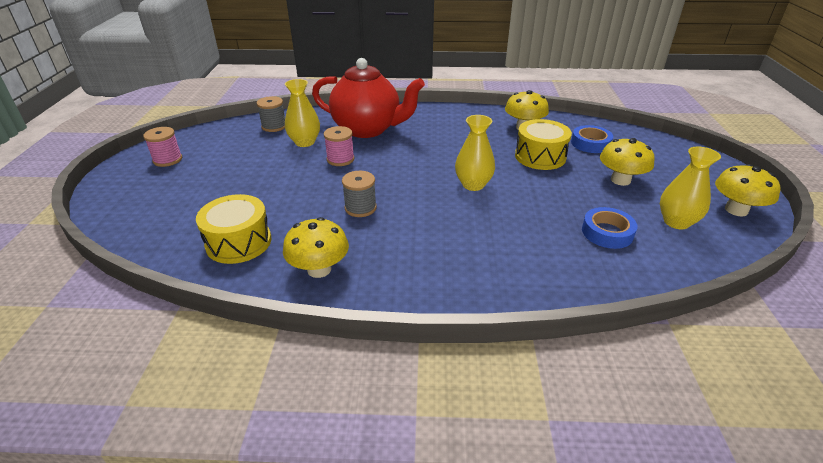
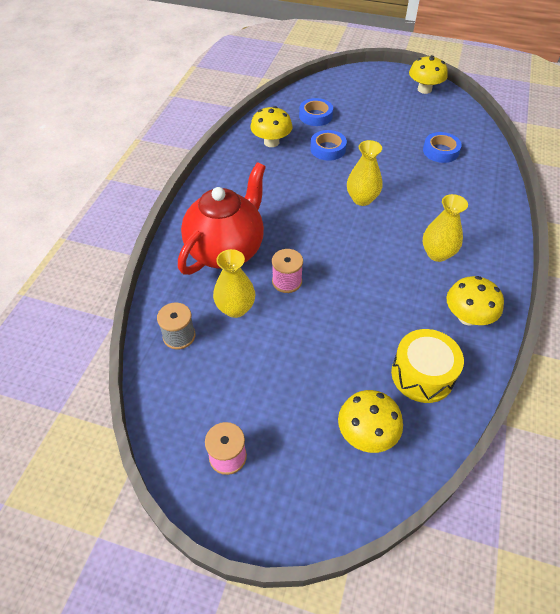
camera: 75 degrees left, 15 degrees up
(360, 208) = (382, 278): grey spool -> none
(540, 156) = (328, 149): yellow drum -> blue tape
(620, 180) = (376, 121): yellow mushroom -> yellow mushroom (366, 433)
(676, 222) = (433, 118): yellow vase -> yellow vase (437, 253)

